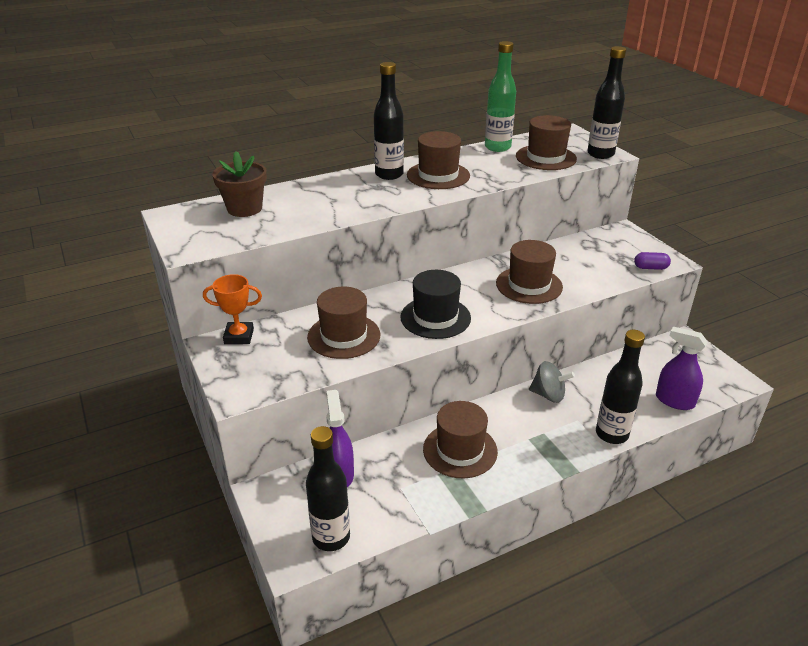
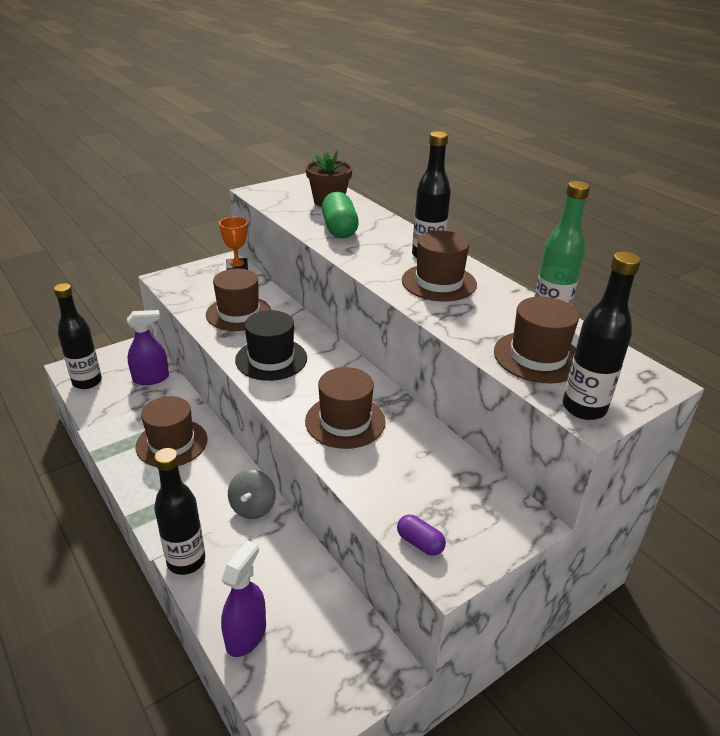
camera: 80 degrees right, 0 degrees up
(319, 208) = (339, 229): none -> green capsule
(650, 268) = (420, 543): purple capsule -> purple capsule turned 45 degrees counterclockwise

